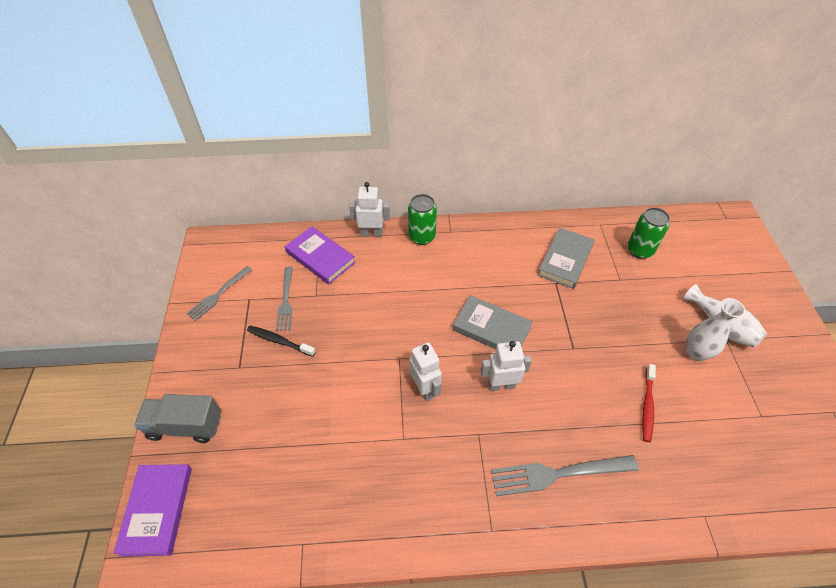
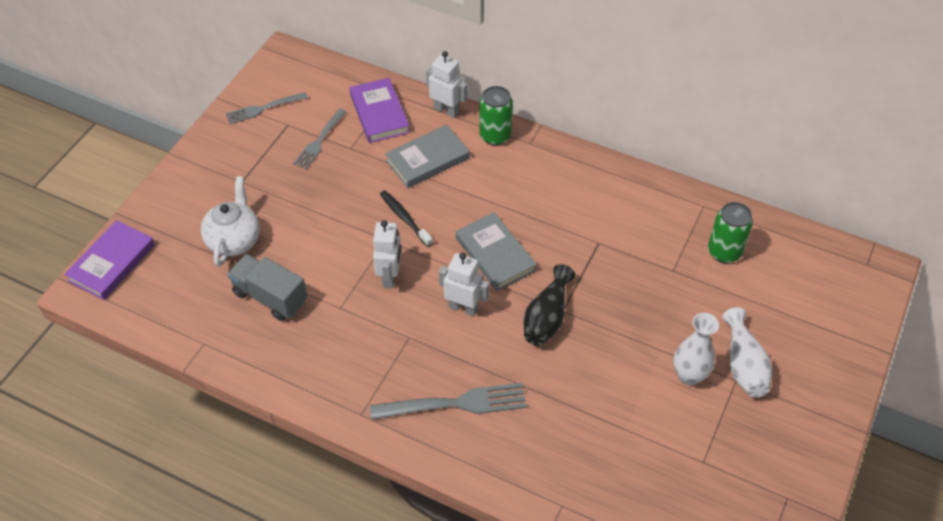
camera: 30 degrees right, 0 degrees up
(185, 426) = (169, 209): grey truck -> grey truck (270, 297)
(267, 425) = (234, 240): none -> white teapot
(279, 341) = (290, 175): black toothbrush -> black toothbrush (405, 218)
(558, 474) = (455, 404): grey fork -> grey fork turned 150 degrees clockwise
(565, 260) = (629, 225): grey book -> grey book (427, 160)
(567, 360) = (546, 318): none -> black vase
(647, 406) = (591, 394): red toothbrush -> none

